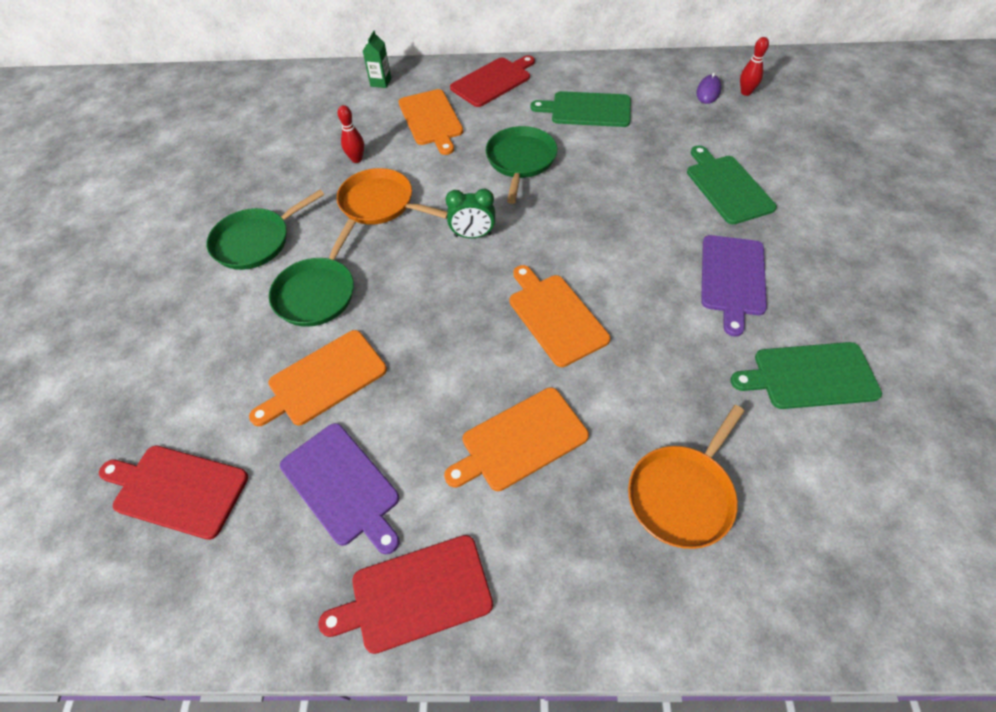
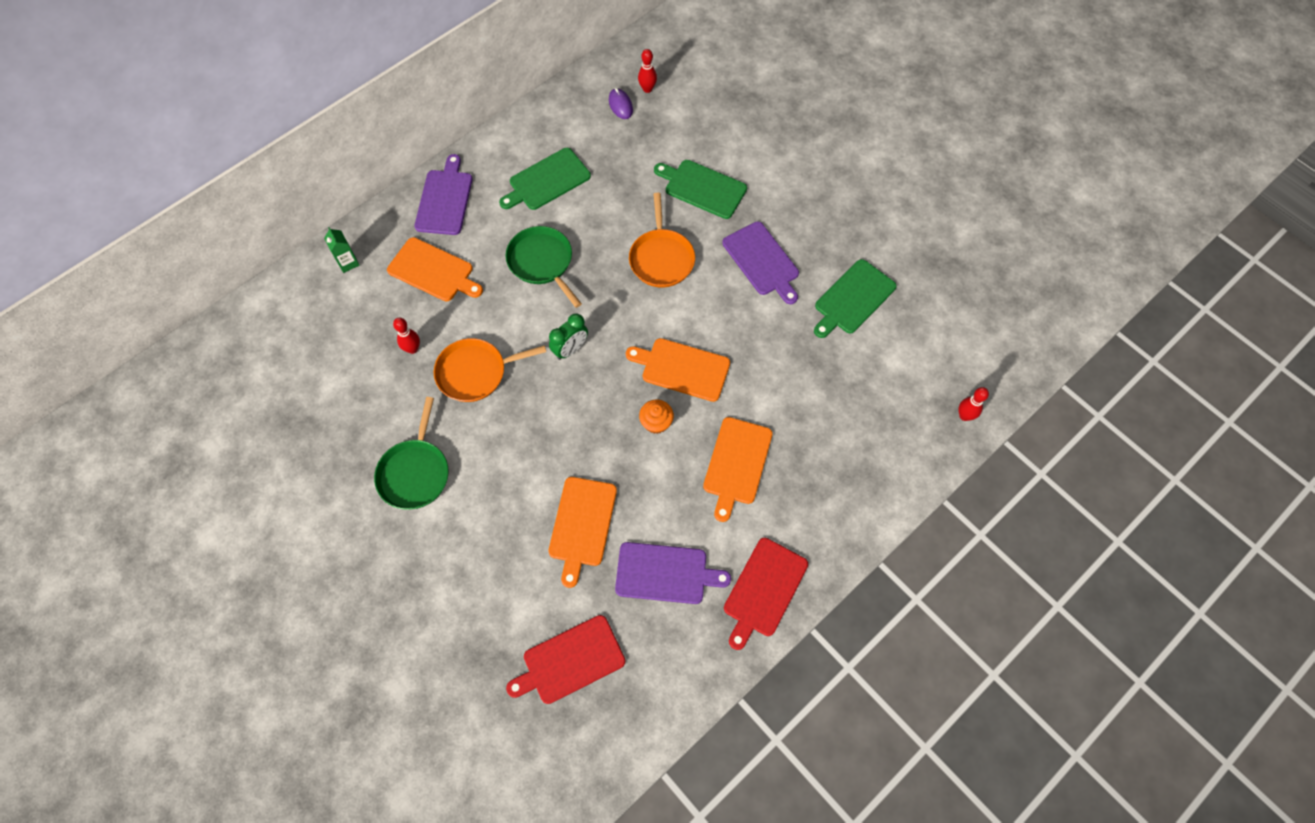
camera: 45 degrees left, 10 degrees up
(317, 292) = (509, 473): green pan -> none
(482, 344) = (656, 422): none -> orange cupcake
(493, 81) = (444, 199): red cutting board -> purple cutting board
(682, 494) = (845, 424): orange pan -> orange pan (661, 258)
(859, 609) = (964, 416): none -> red bowling pin

